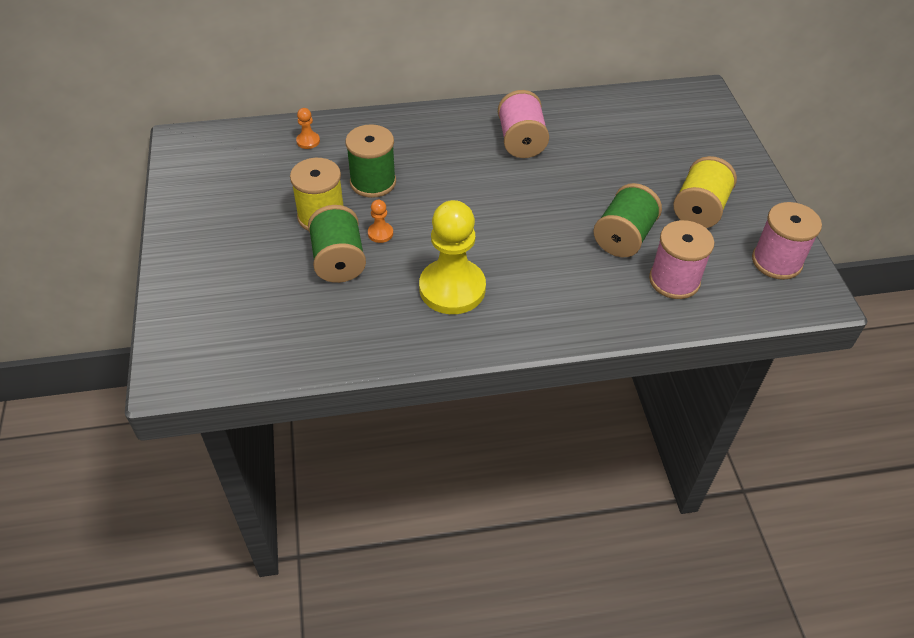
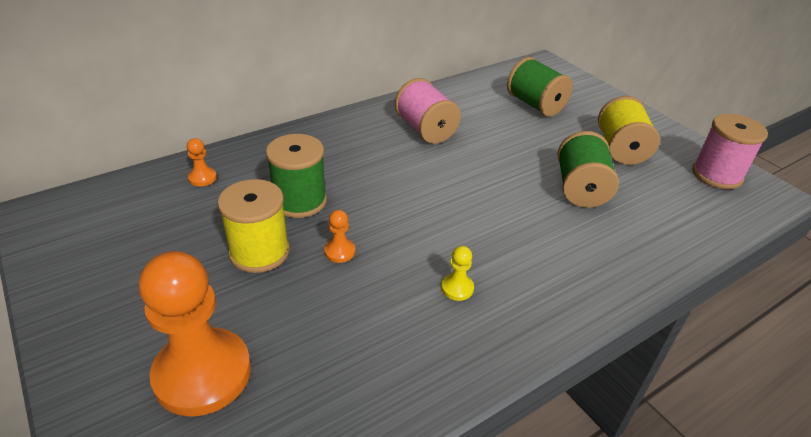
camera: 25 degrees left, 10 degrees down
(245, 290) = (202, 373): none -> orange pawn
(338, 261) = (308, 297): green spool -> green spool (535, 105)
(452, 288) = (457, 288): yellow pawn -> yellow pawn, size x0.41
(674, 280) = (654, 215): pink spool -> none

